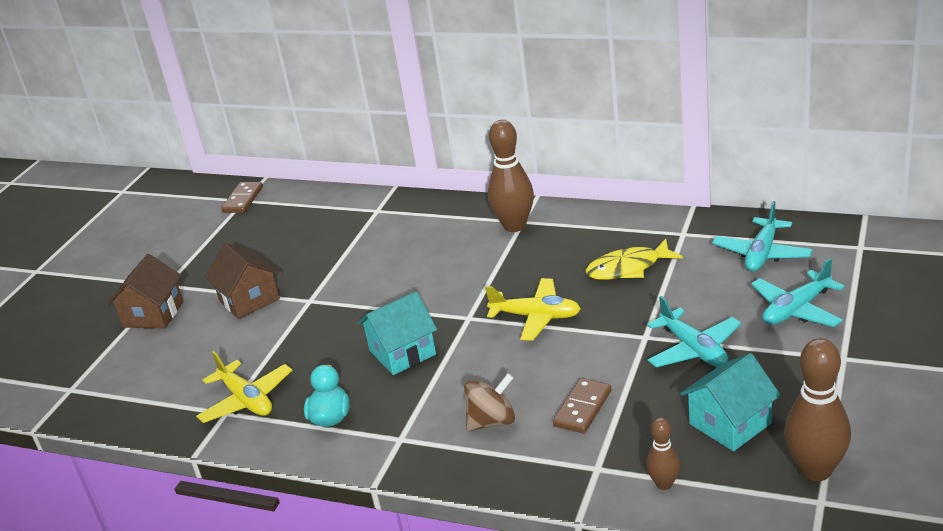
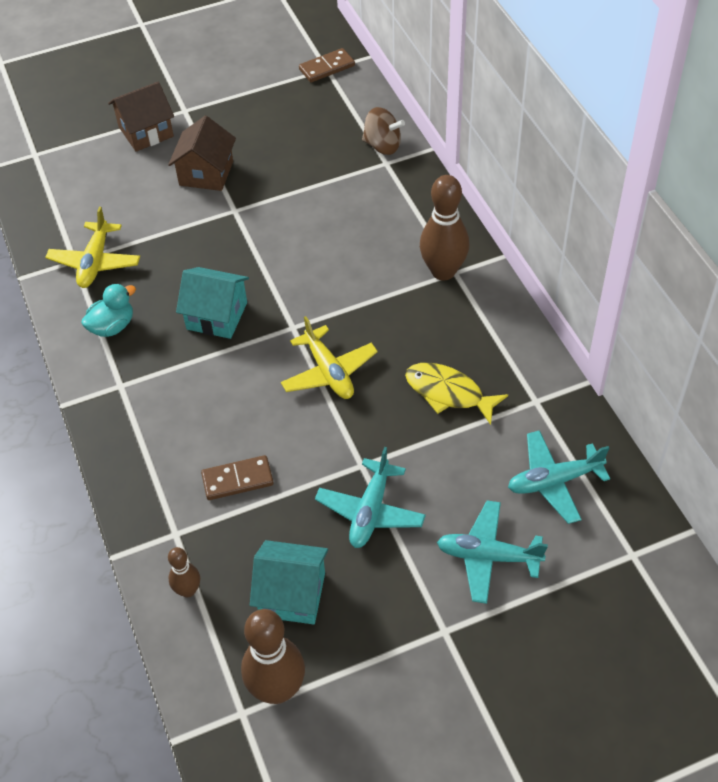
camera: 45 degrees right, 20 degrees up
(492, 421) = (179, 430): brown spinning top -> brown spinning top (382, 146)

